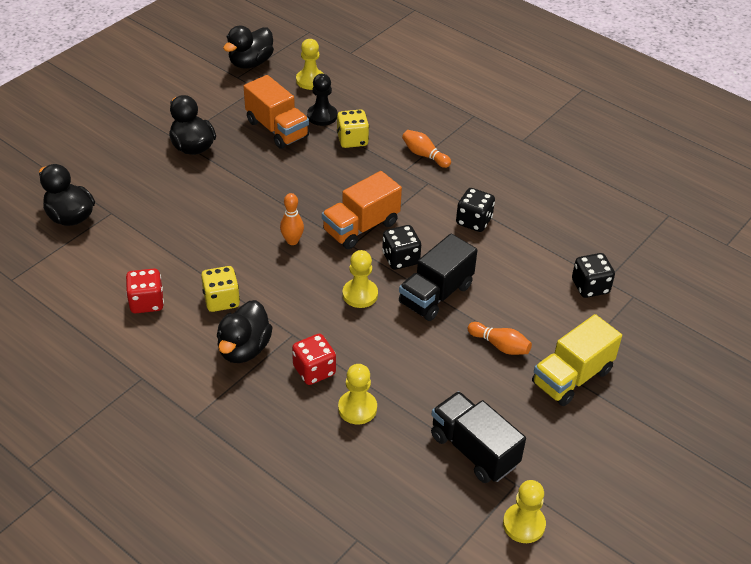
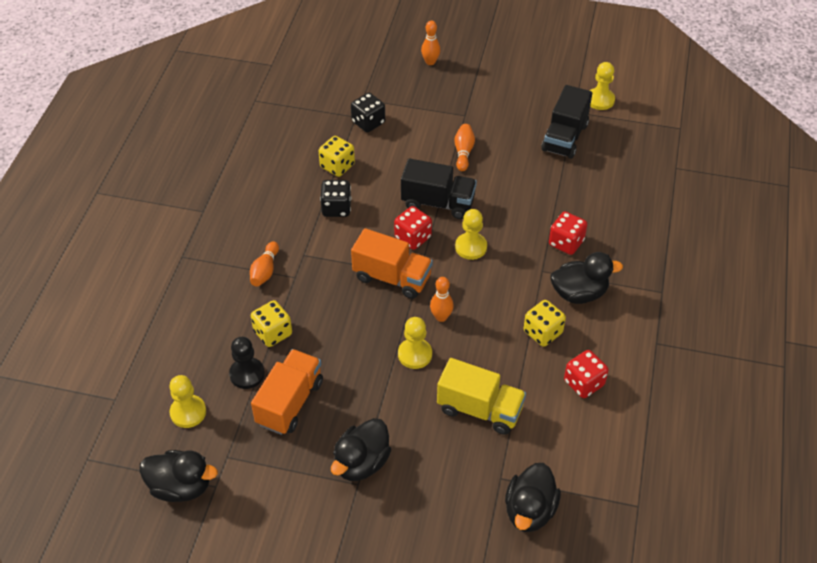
camera: 115 degrees left, 5 degrees up
(357, 408) = (579, 206): yellow pawn -> yellow pawn (415, 354)
(400, 259) = (413, 237): black dice -> red dice
(533, 241) = (337, 166): none -> yellow dice
(572, 377) = (465, 109): yellow truck -> yellow truck (480, 409)
(677, 381) = (430, 62): none -> orange bowling pin

